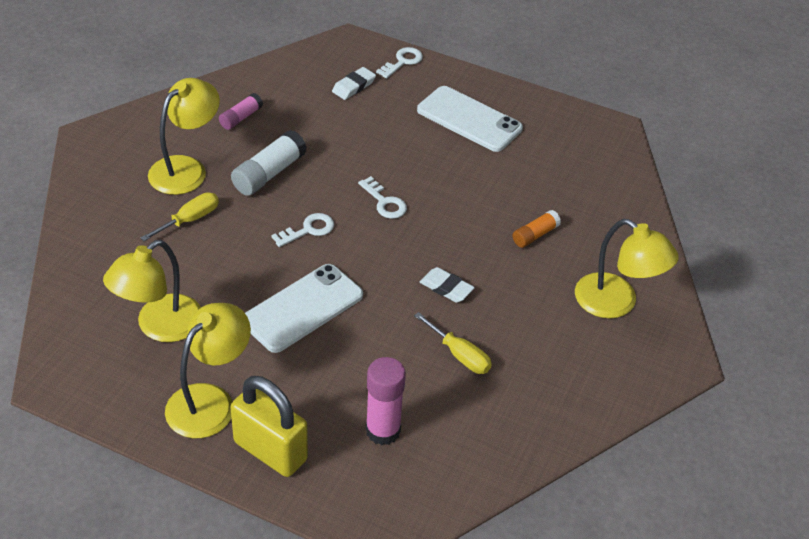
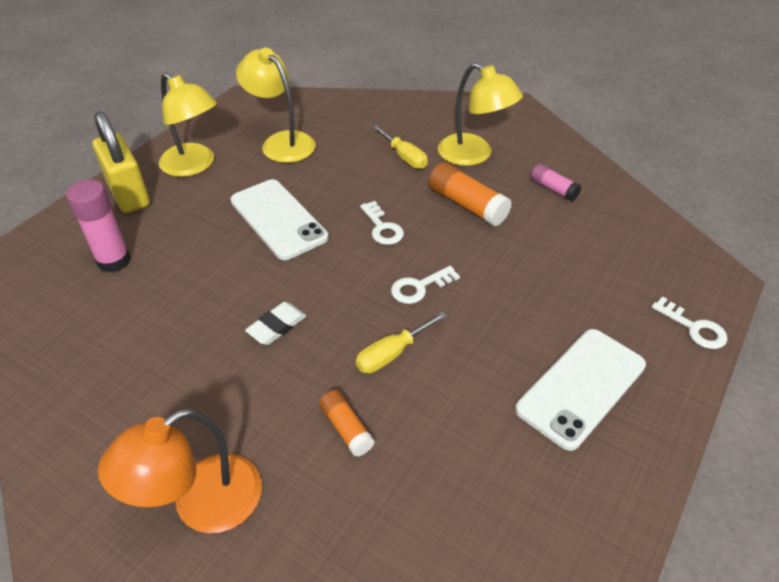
camera: 100 degrees right, 0 degrees up
(269, 173) = (467, 205): white glue stick -> orange glue stick
(270, 451) = (129, 195): yellow padlock -> yellow padlock turned 75 degrees counterclockwise
(354, 86) = (628, 277): white eraser -> none
(459, 355) = (178, 326): yellow screwdriver -> yellow screwdriver (392, 354)
(616, 303) = (201, 505): yellow lamp -> orange lamp

